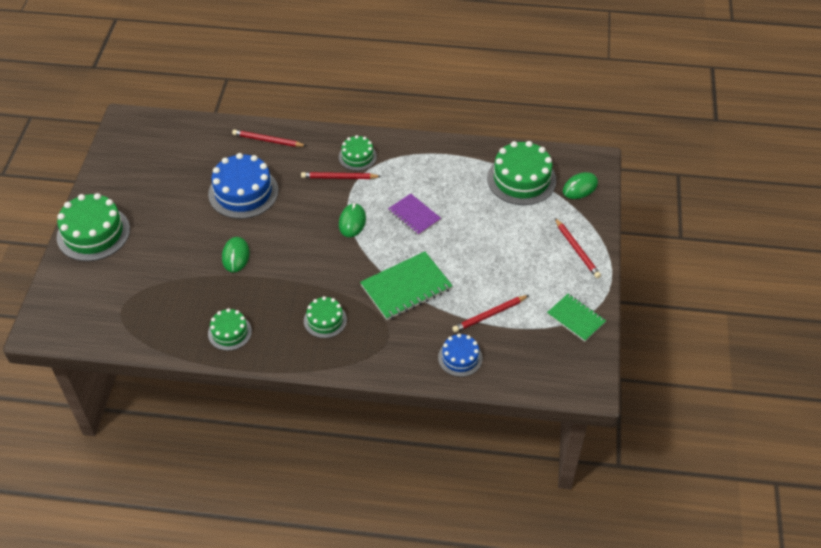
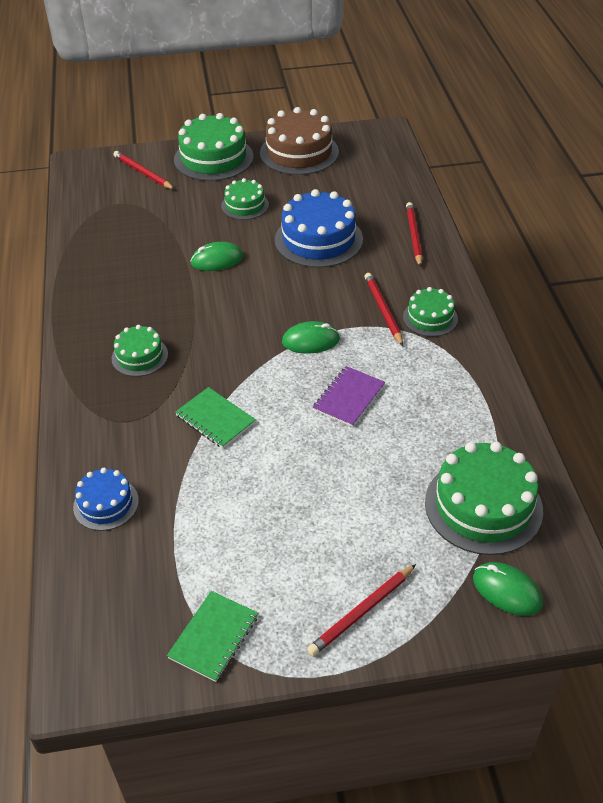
camera: 75 degrees right, 5 degrees down
(121, 177) = (299, 152): none -> brown cake
(229, 332) = (103, 285): green cake -> green cake (245, 205)
(406, 287) = (215, 419): green notebook -> green notebook, size x0.63
(489, 315) = (191, 521): red pencil -> red pencil (143, 173)

